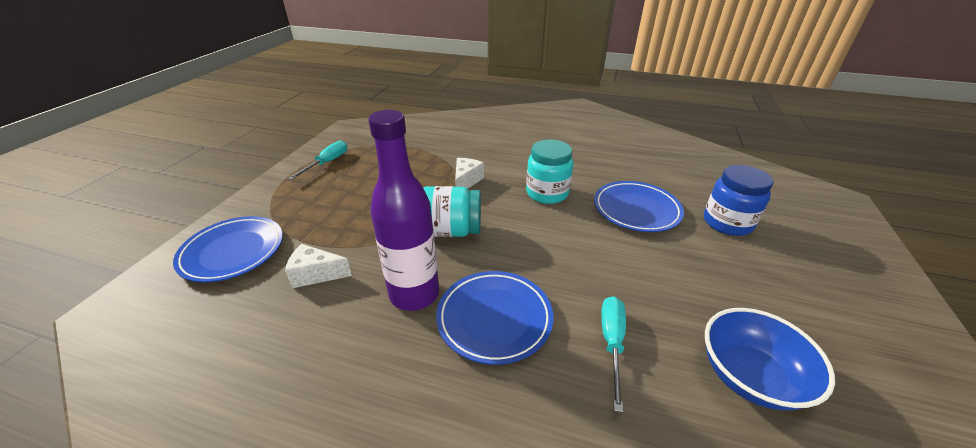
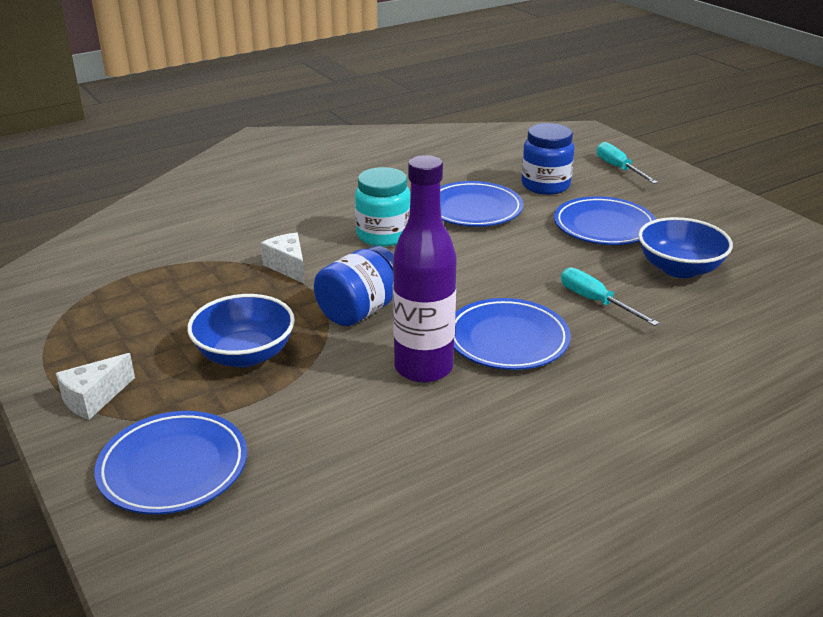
camera: 50 degrees left, 5 degrees down
(316, 274) = (309, 417): white cheese -> white cheese (94, 398)
(327, 163) = (73, 340): turquoise screwdriver -> turquoise screwdriver (618, 168)
(361, 216) = (245, 355): none -> blue bowl
(451, 231) = (360, 311): turquoise jar -> blue jar
(729, 285) = (604, 226): none -> blue plate

